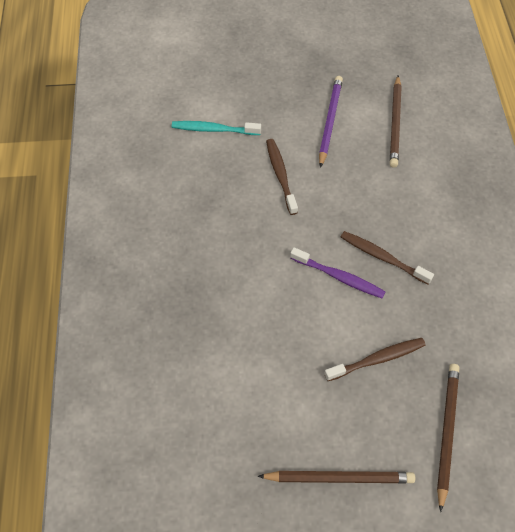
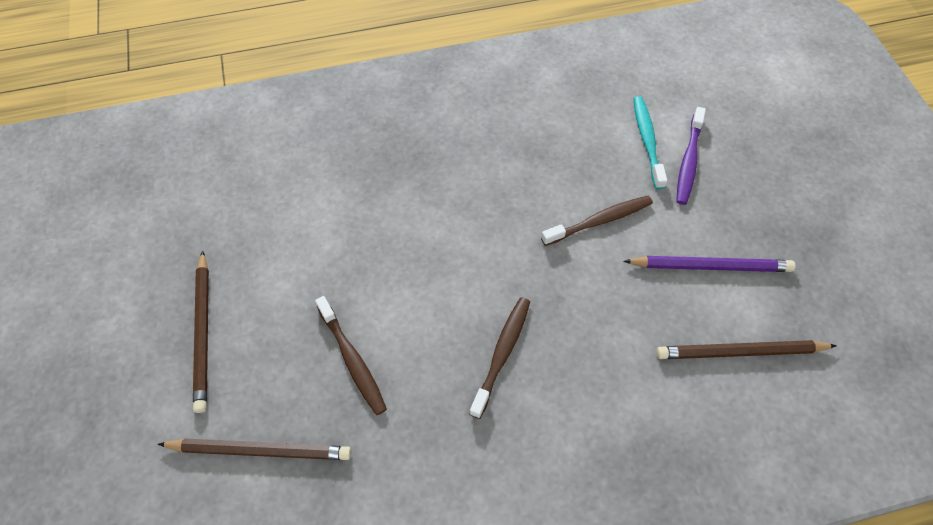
camera: 80 degrees right, 0 degrees up
(339, 277) = (462, 305): purple toothbrush -> purple toothbrush (688, 161)

